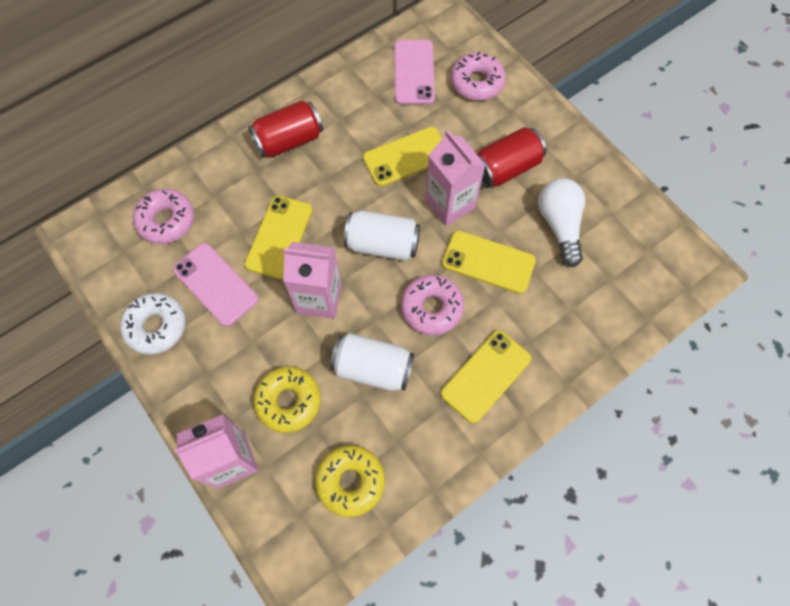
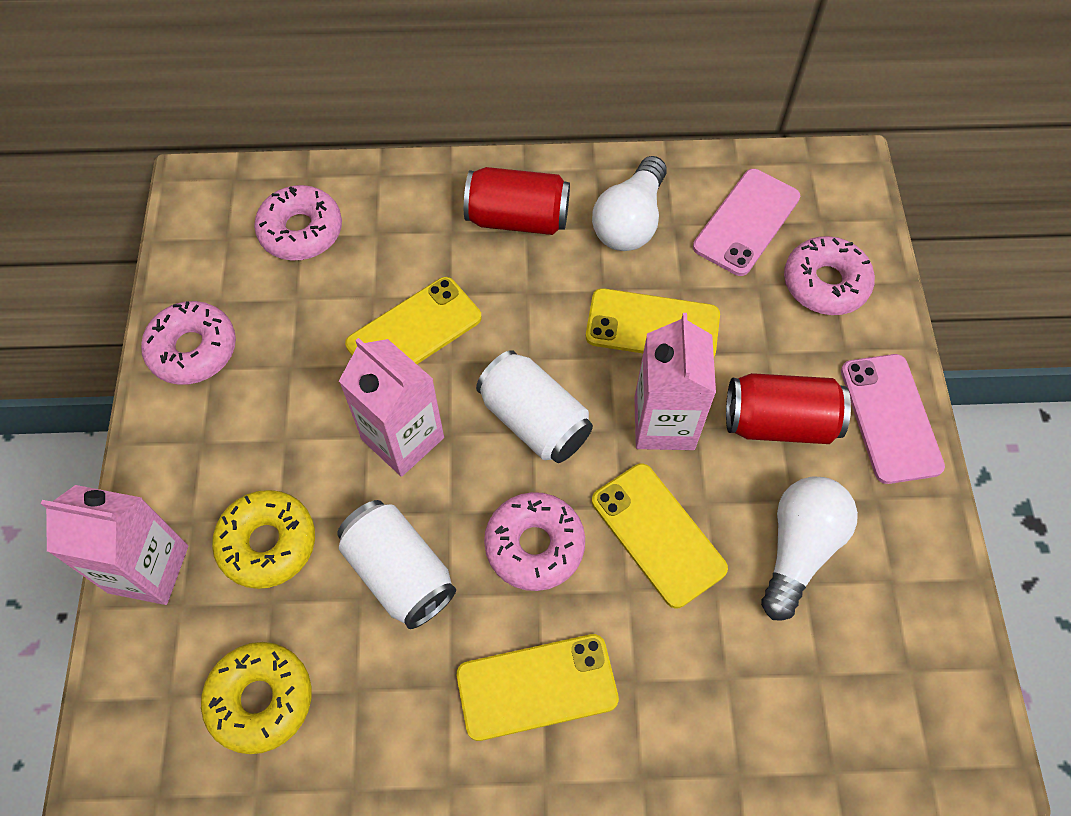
camera: 35 degrees right, 5 degrees down
(156, 326) = (193, 349): white donut -> pink donut
(215, 284) = (296, 342): pink phone -> pink phone (890, 418)
(352, 107) = (630, 221): none -> white light bulb

